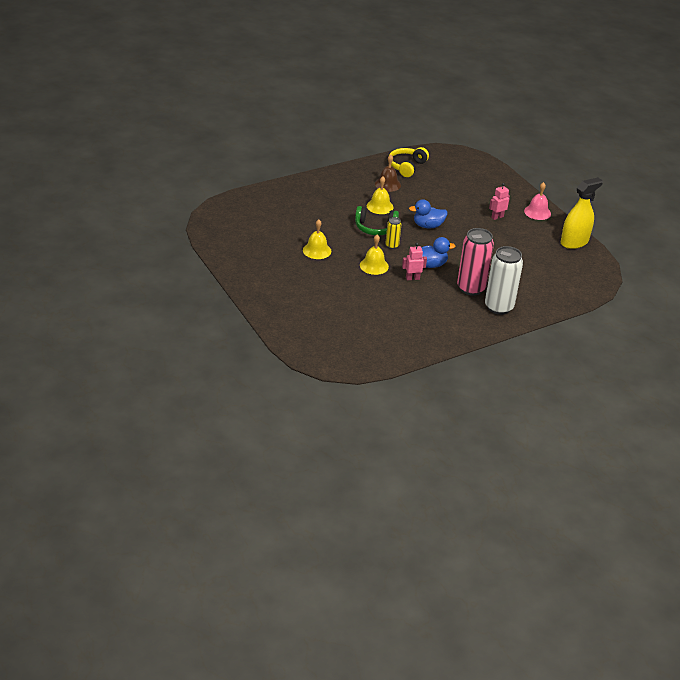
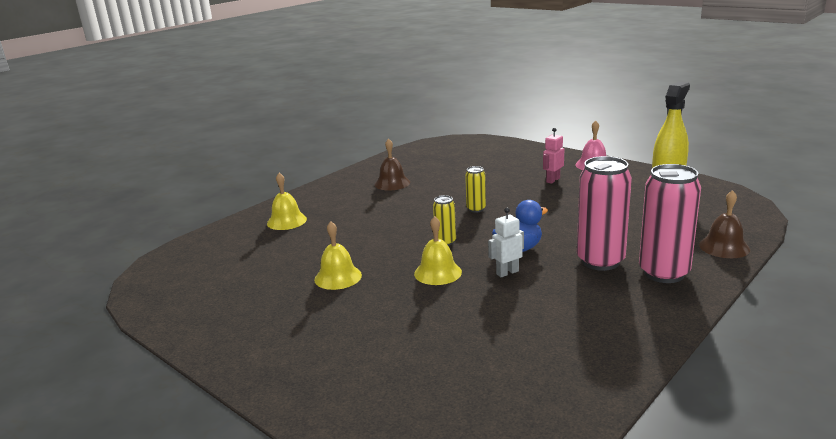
camera: 15 degrees left, 15 degrees down
(375, 228) = (407, 229): green headphones -> none
(380, 206) = (397, 205): yellow bell -> yellow bell (286, 221)
(406, 166) = (404, 163): yellow headphones -> none
(412, 278) = (507, 272): pink robot -> white robot
(428, 226) = (476, 209): blue duck -> yellow can
(498, 307) = (664, 273): white can -> pink can
(551, 302) = (724, 247): none -> brown bell

